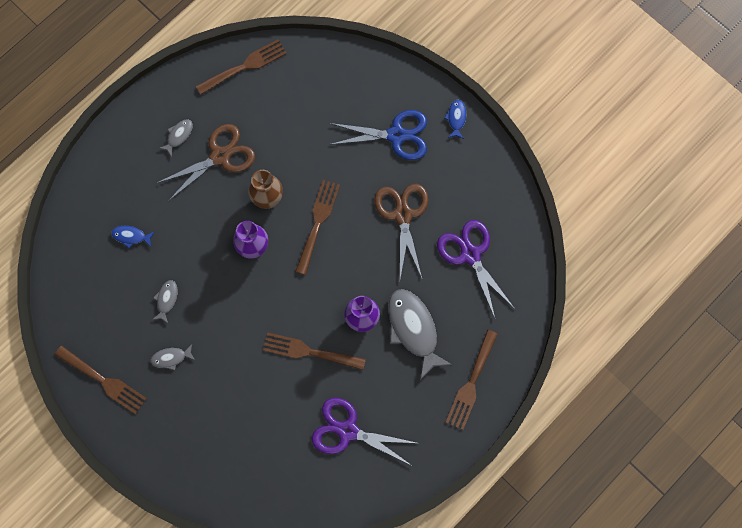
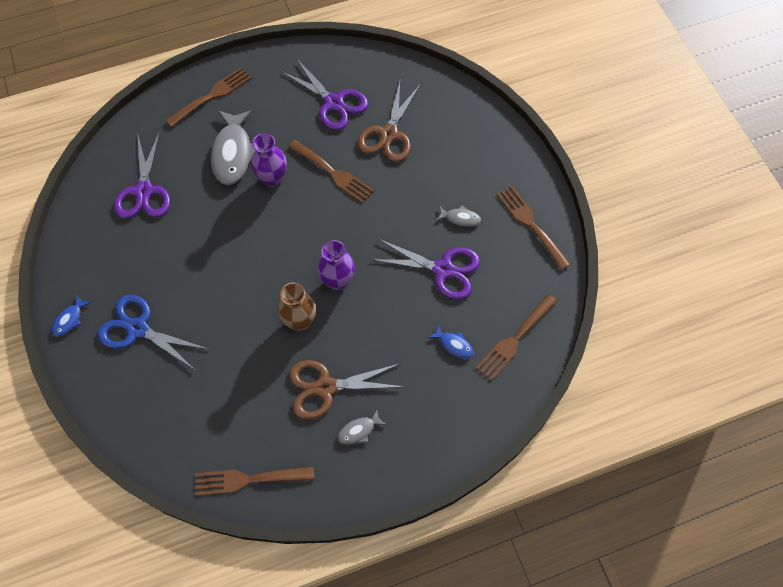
camera: 155 degrees left, 10 degrees down
(166, 300) = (443, 269): grey fish -> purple scissors
(317, 222) = (264, 278): brown fork -> brown fork (515, 340)
(403, 215) = (181, 251): brown scissors -> brown scissors (389, 134)

